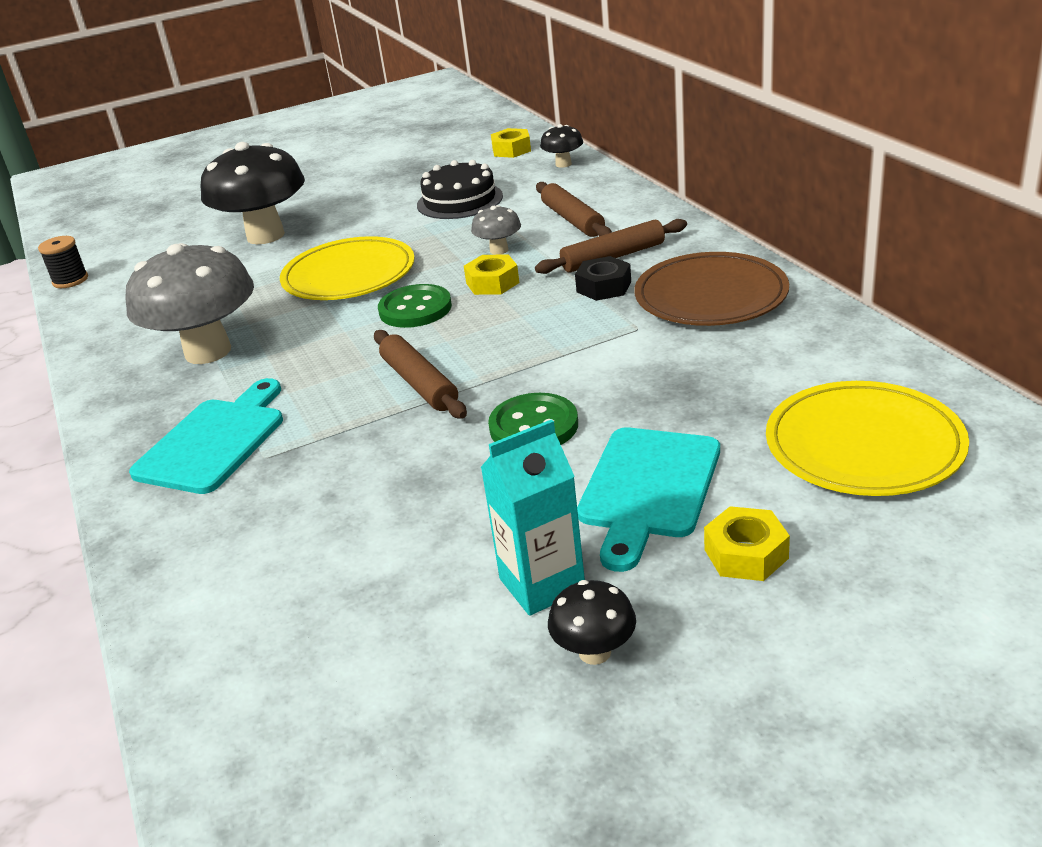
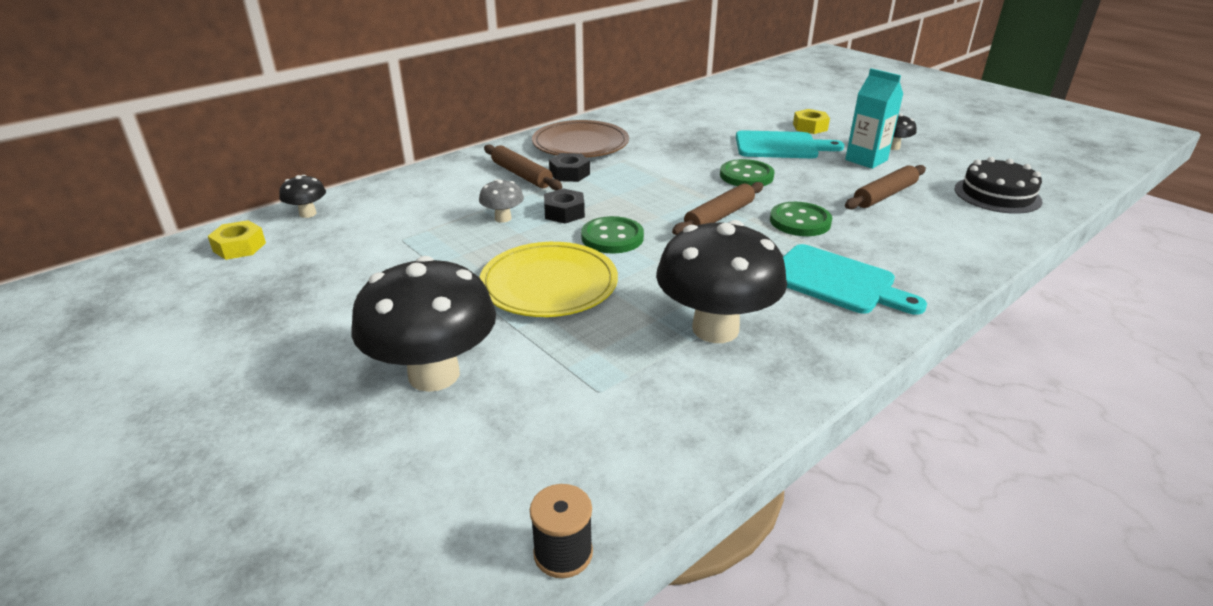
camera: 110 degrees left, 0 degrees up
(208, 352) = (715, 329): grey mushroom -> black mushroom
(214, 441) = (837, 281): turquoise cutting board -> turquoise cutting board turned 150 degrees counterclockwise
(364, 446) = (800, 221): none -> green button
(460, 200) = (377, 255): black cake -> black cake (997, 195)
(492, 283) = (564, 213): yellow nut -> black nut
(573, 220) = (447, 195): brown rolling pin -> brown rolling pin (884, 195)
(864, 445) = (719, 111): yellow plate -> none

